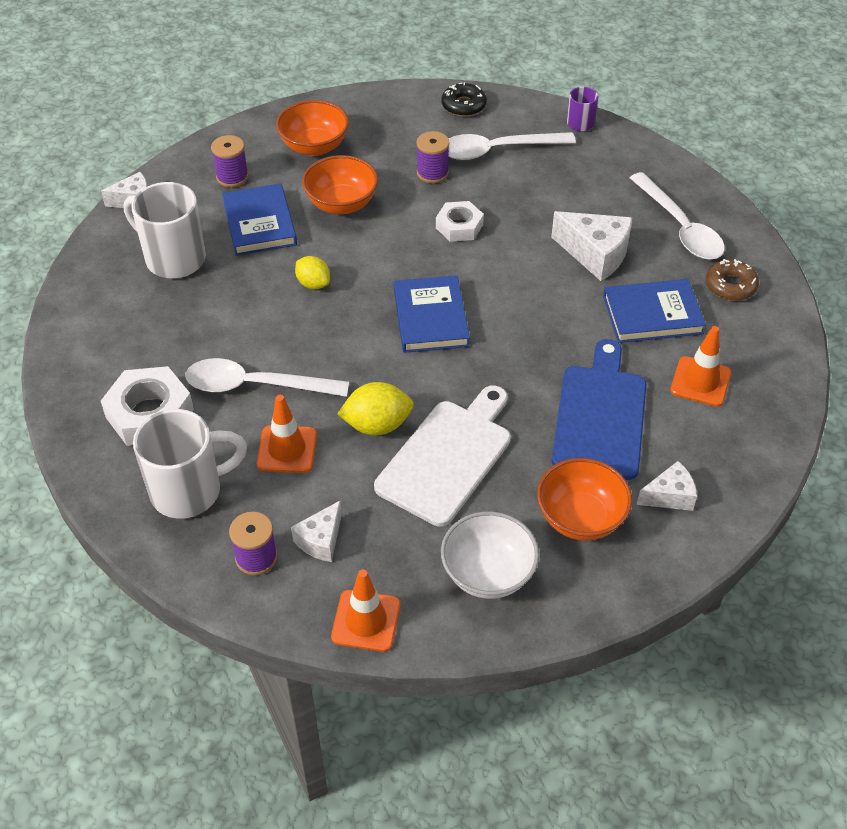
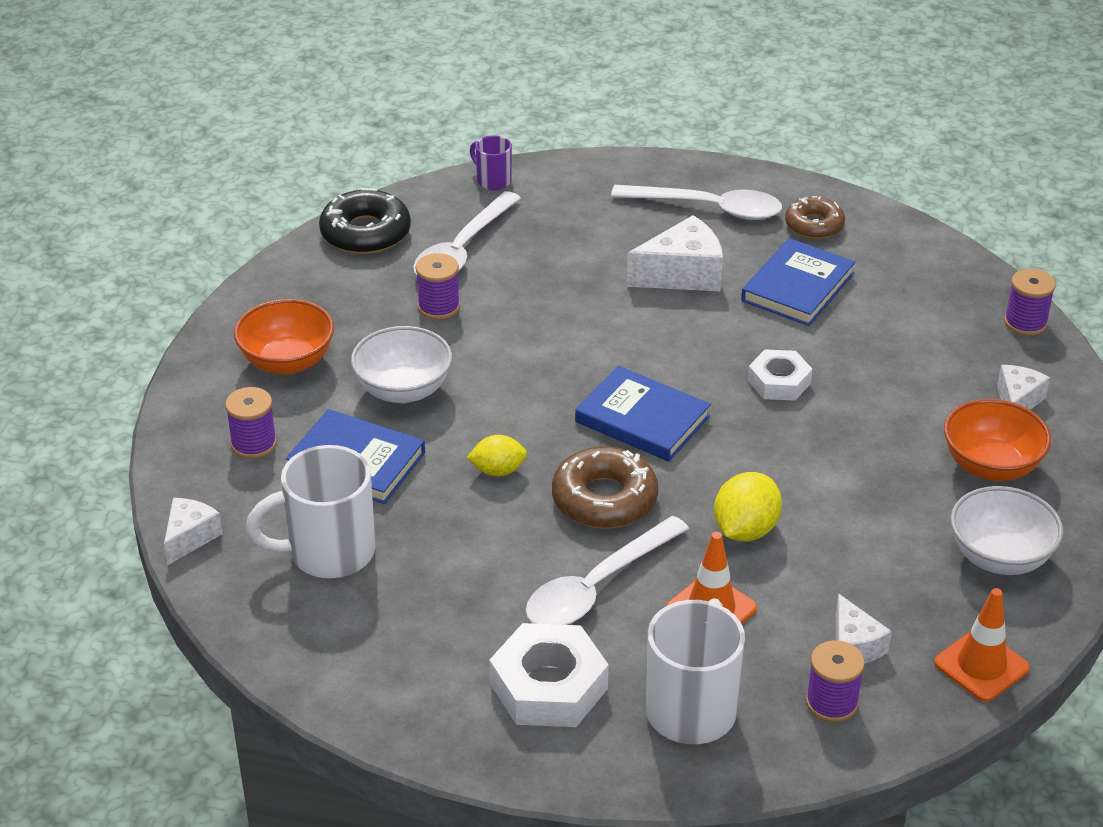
camera: 50 degrees left, 10 degrees down
(337, 344) = (604, 499): none -> brown donut
(341, 204) = (403, 390): orange bowl -> white bowl
(447, 457) = (836, 507): white cutting board -> none
(459, 226) = (539, 332): white nut -> white nut (779, 382)
(463, 105) = (365, 233): black donut -> black donut, size x1.52
(600, 416) = (885, 387): blue cutting board -> none
(700, 382) = (907, 308): orange traffic cone -> none
(766, 454) = (1025, 323): none -> purple spool

